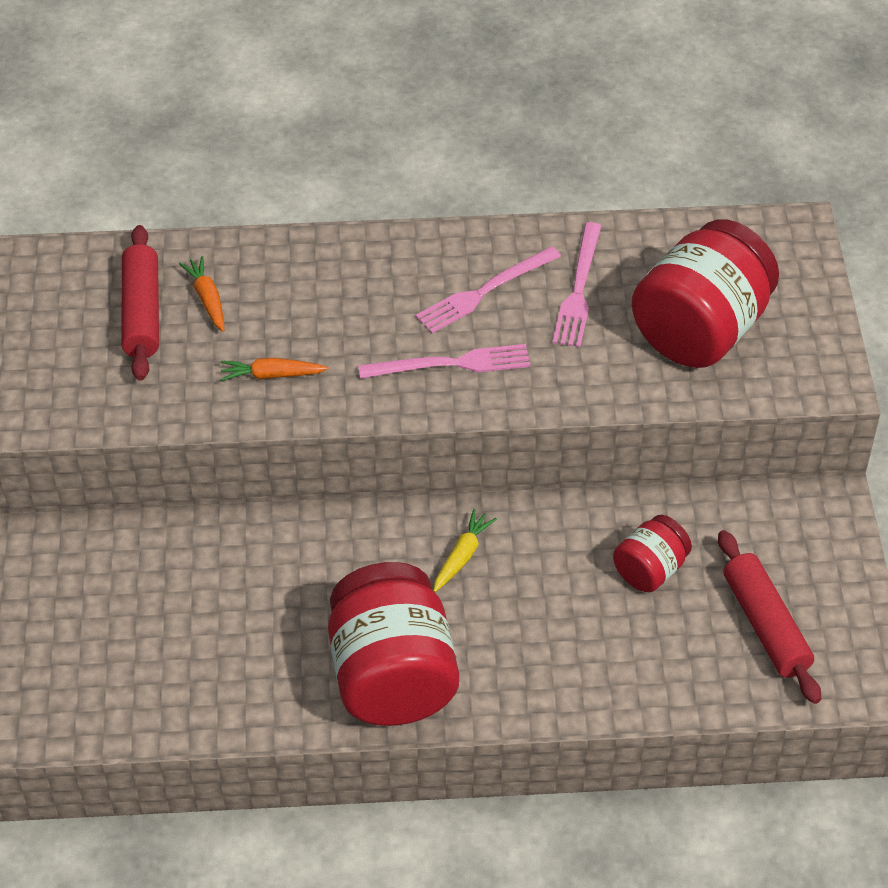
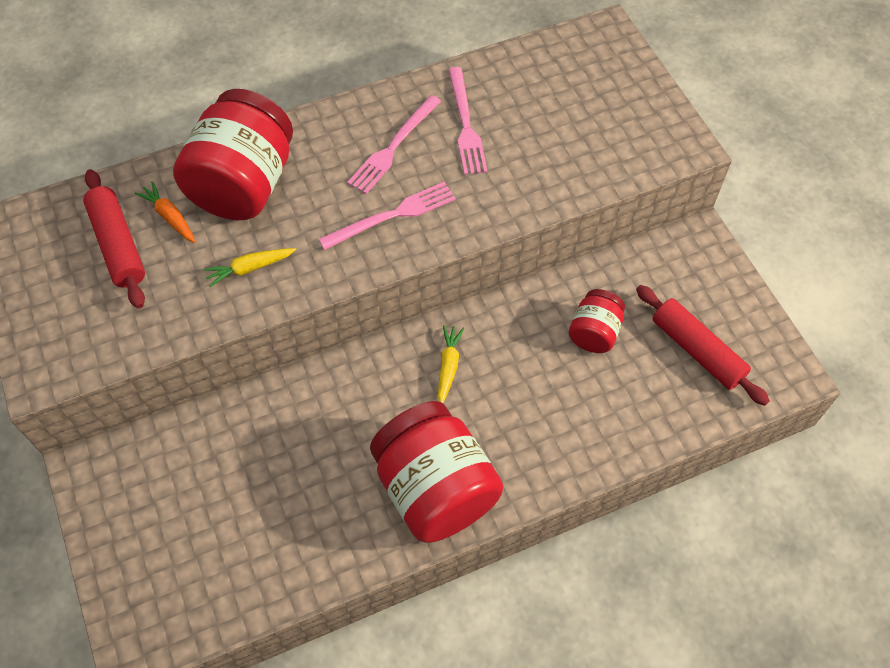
camera: 20 degrees left, 10 degrees up
(271, 375) = (249, 268): orange carrot -> yellow carrot
(700, 330) = (572, 131): red jar -> red jar (244, 184)

